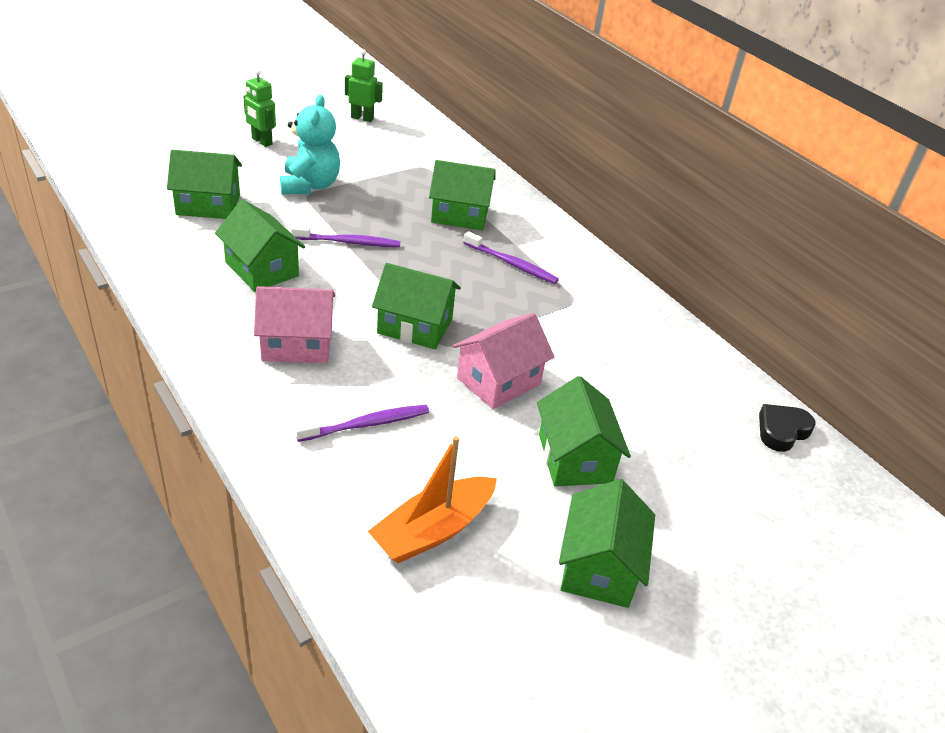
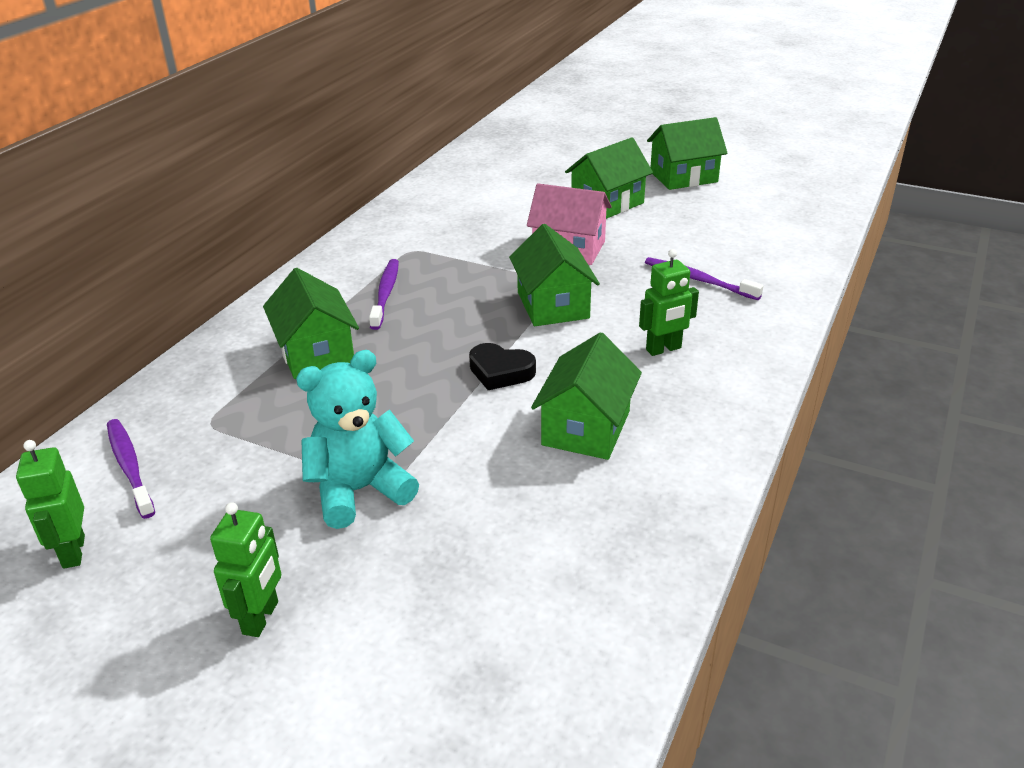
camera: 115 degrees left, 5 degrees down
(208, 205) = (510, 551): green house -> none
(297, 344) = (663, 349): pink house -> green robot
(349, 242) = (461, 398): purple toothbrush -> purple toothbrush (130, 467)
(433, 530) = (743, 226): orange boat -> none
(782, 431) = (477, 153): black heart -> black heart (500, 372)

